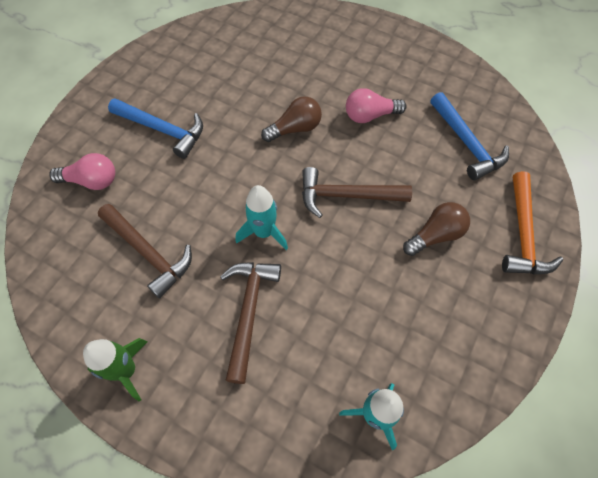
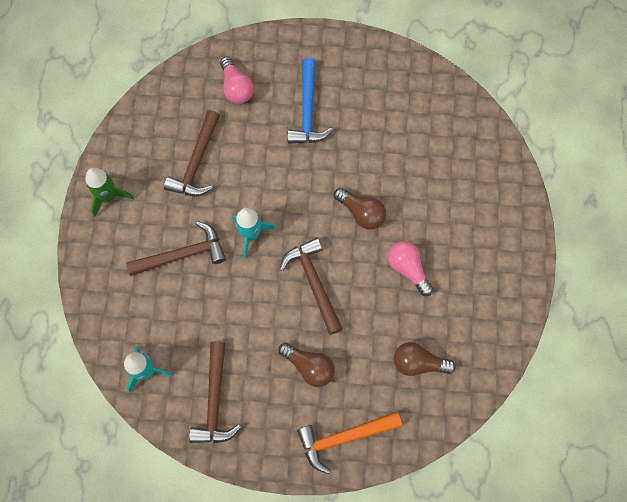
camera: 65 degrees right, 10 degrees up
(440, 347) = (214, 400): none -> brown hammer
(466, 143) = (418, 363): blue hammer -> brown light bulb

